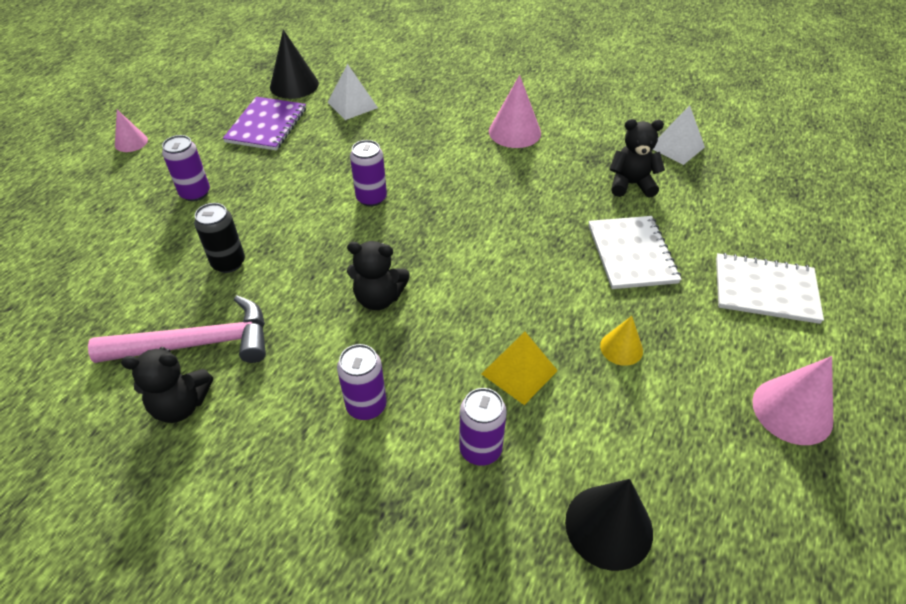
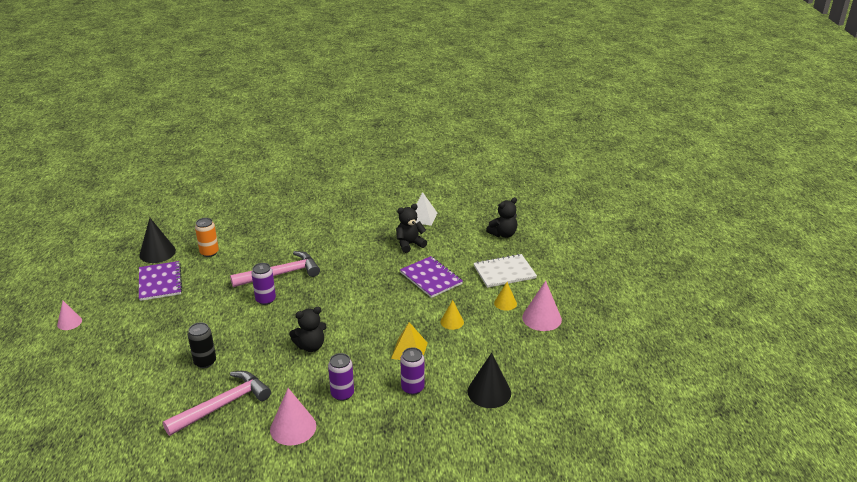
camera: 30 degrees left, 15 degrees down
(181, 405) = (239, 434): black teddy bear -> black teddy bear (503, 234)
(195, 193) = (147, 335): purple can -> none
(352, 105) = (209, 252): white pyramid -> orange can
(417, 167) = (280, 274): none -> pink hammer
(514, 132) = (325, 237): pink cone -> pink cone (293, 427)
(631, 254) = (431, 278): white notebook -> purple notebook
(736, 351) = (505, 303): none -> yellow cone

